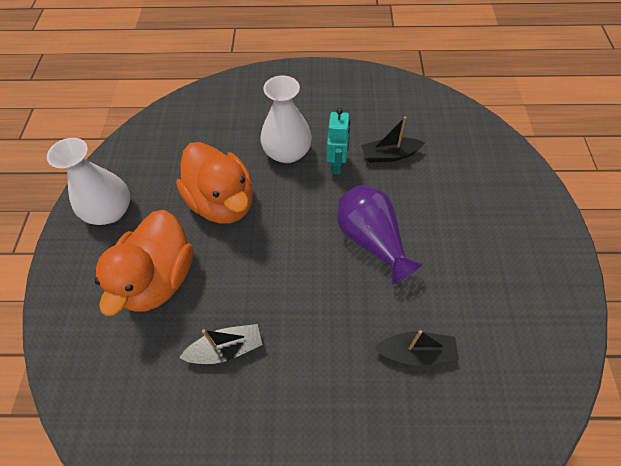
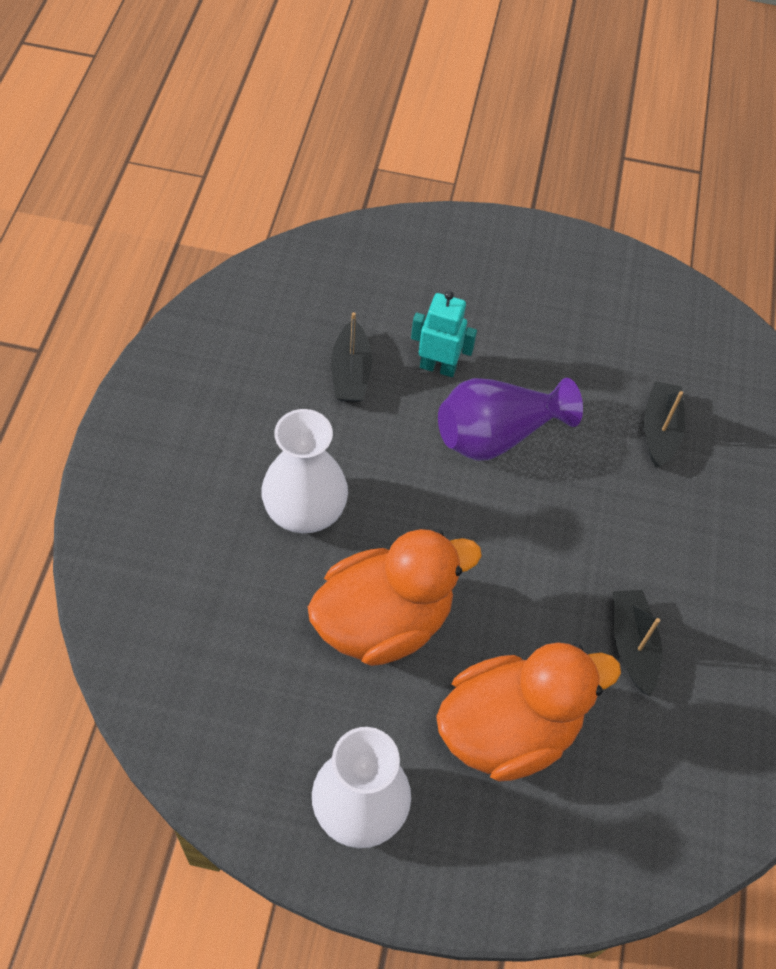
camera: 85 degrees left, 0 degrees up
(159, 278) = (509, 729): orange duck -> orange duck turned 45 degrees counterclockwise
(337, 165) = (351, 445): turquoise robot -> turquoise robot (438, 367)

